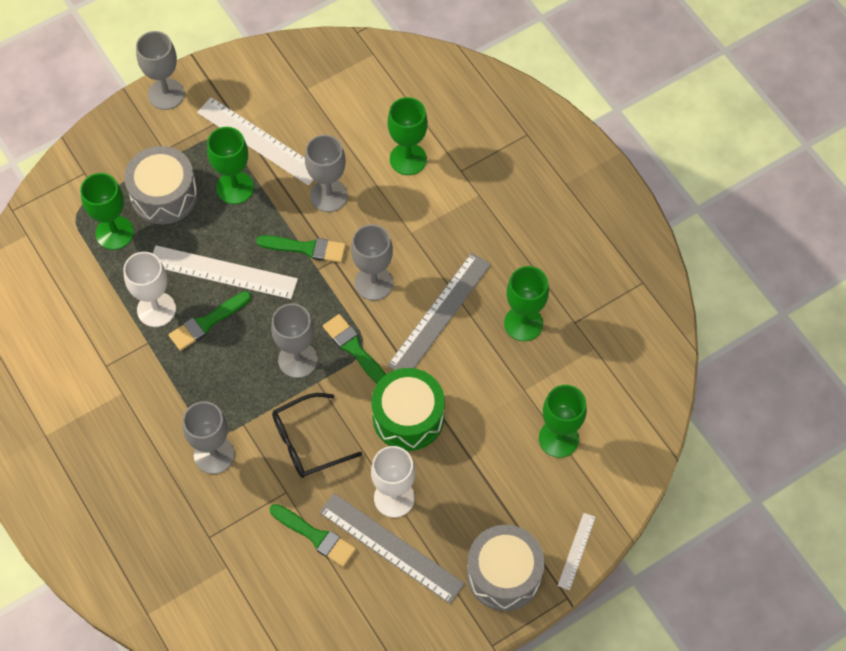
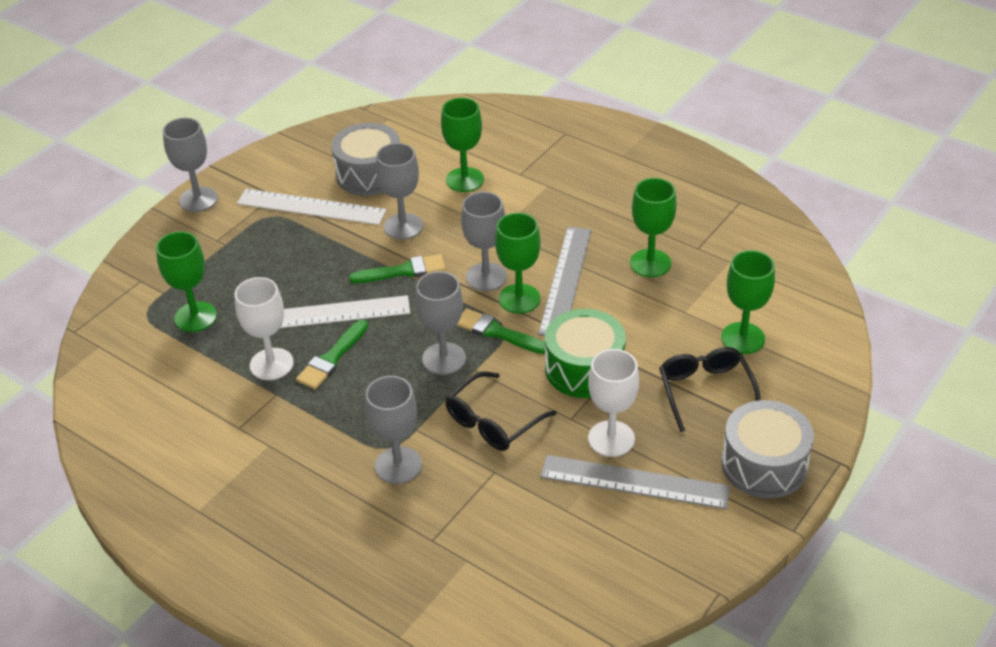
camera: 20 degrees left, 20 degrees down
(164, 195) = (234, 273): grey drum -> grey drum (369, 174)
(235, 188) = (305, 247): green goblet -> green goblet (519, 299)
(315, 536) = (549, 499): green brush -> none
(496, 481) = (705, 391): none -> black glasses
(576, 551) = (822, 421): white ruler -> none

